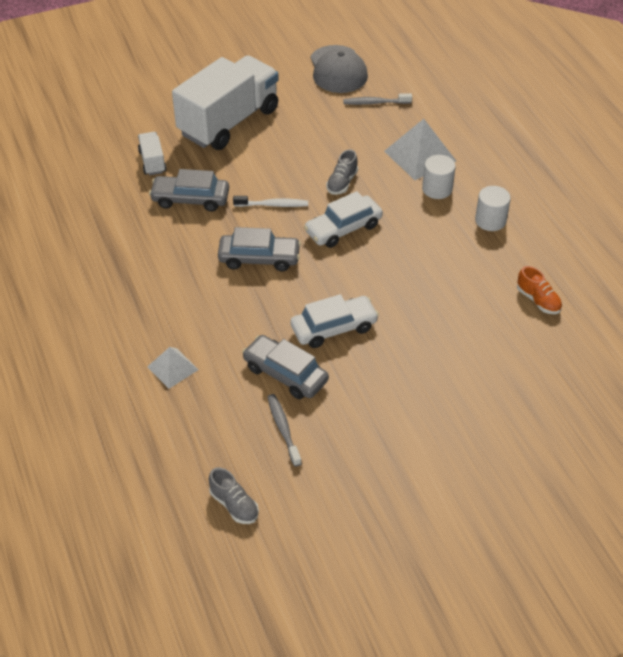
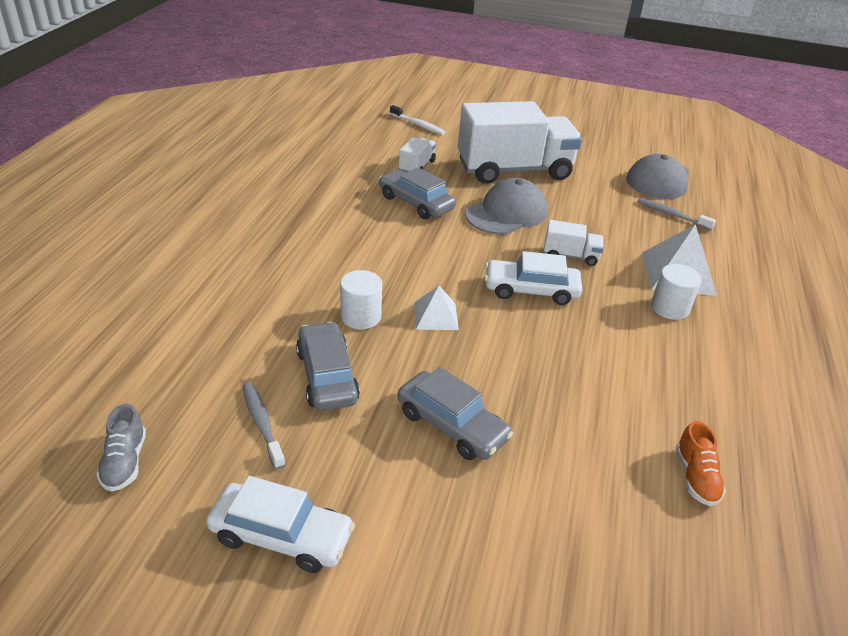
camera: 35 degrees right, 10 degrees down
(172, 368) = (237, 310): white pyramid -> white pyramid (436, 316)
(259, 258) = (421, 272): grey car -> grey car (451, 425)
(264, 169) = (506, 213): none -> grey cap
(273, 205) = (483, 240): white toothbrush -> white toothbrush (418, 125)
(283, 429) = (262, 423): grey toothbrush -> grey toothbrush turned 45 degrees counterclockwise
(334, 328) = (423, 365): white car -> white car (281, 536)
(342, 183) = (570, 256): grey shoe -> white truck
(490, 220) = (707, 365): white cylinder -> white cylinder (361, 316)

